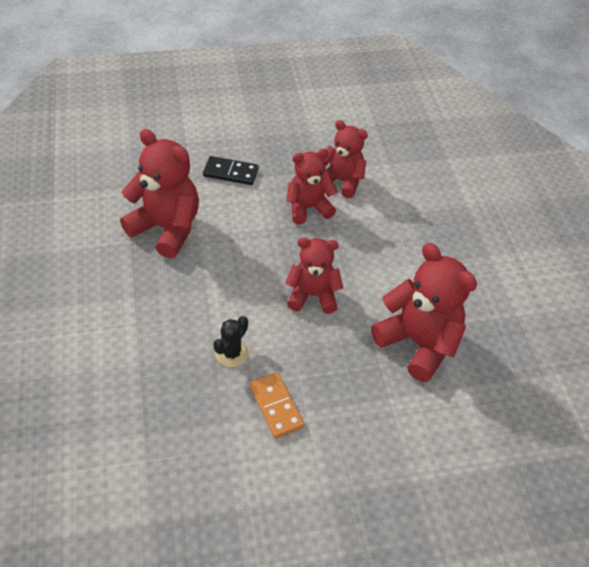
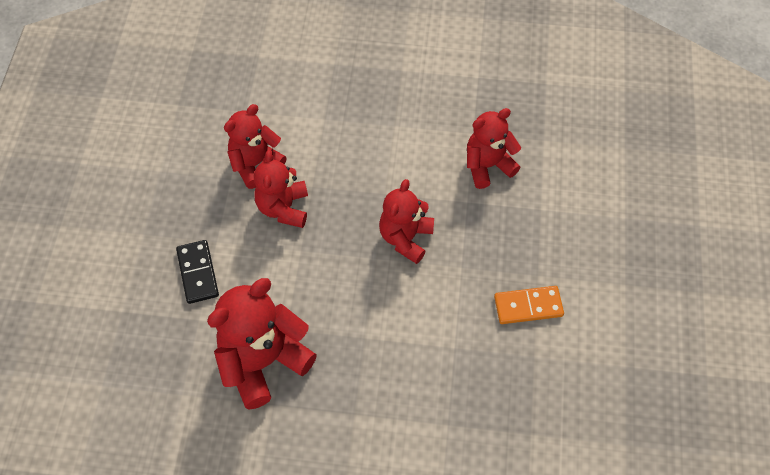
camera: 70 degrees left, 10 degrees up
(231, 173) = (198, 273): black domino -> black domino turned 45 degrees counterclockwise
(232, 353) = (457, 331): black cactus -> none
(418, 343) = (488, 166): red teddy bear -> red teddy bear, size x0.66

